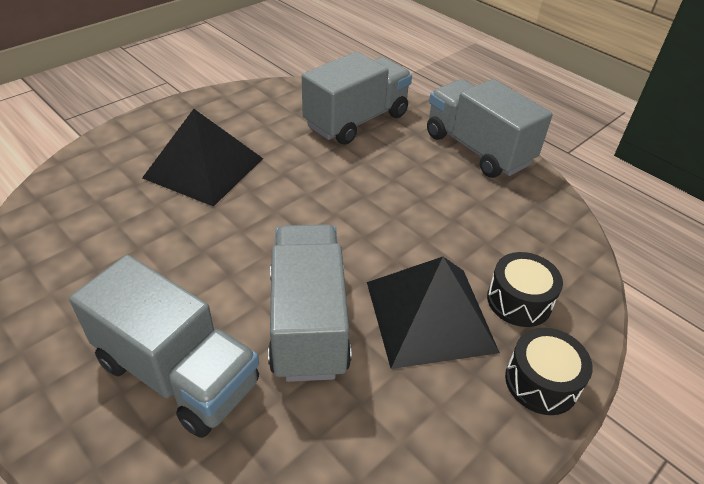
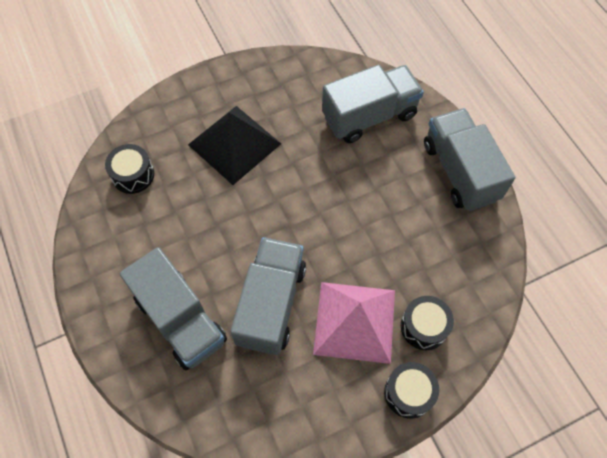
camera: 20 degrees right, 20 degrees up
(70, 220) = (133, 175): none -> black drum
(430, 315) = (355, 321): black pyramid -> pink pyramid

